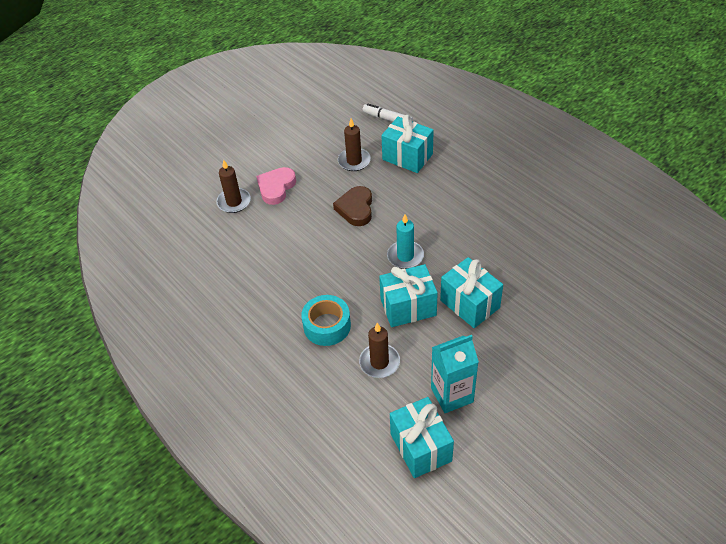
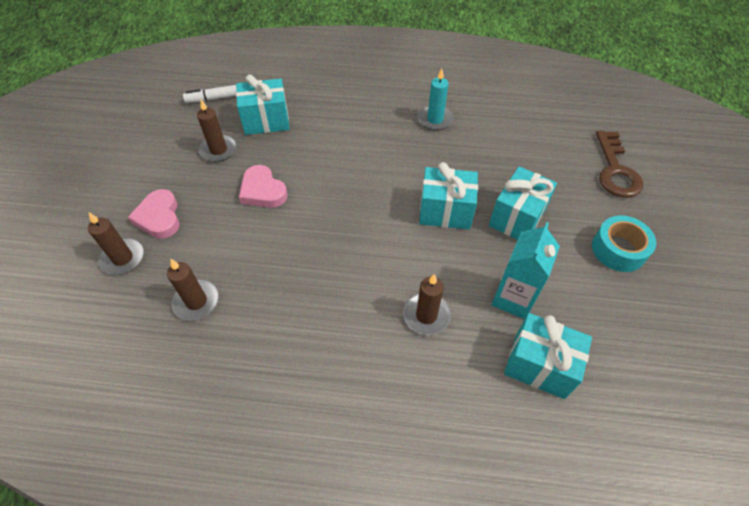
camera: 45 degrees left, 5 degrees up
(251, 256) = (196, 301): none -> brown candle
(327, 326) = (344, 316): turquoise tape -> turquoise tape (618, 250)
(356, 209) = (263, 191): brown heart -> pink heart
(405, 256) = (351, 205): turquoise candle -> turquoise candle (435, 119)
(408, 307) = (399, 248): turquoise gift -> turquoise gift (517, 217)
(656, 365) = (615, 170): none -> brown key

